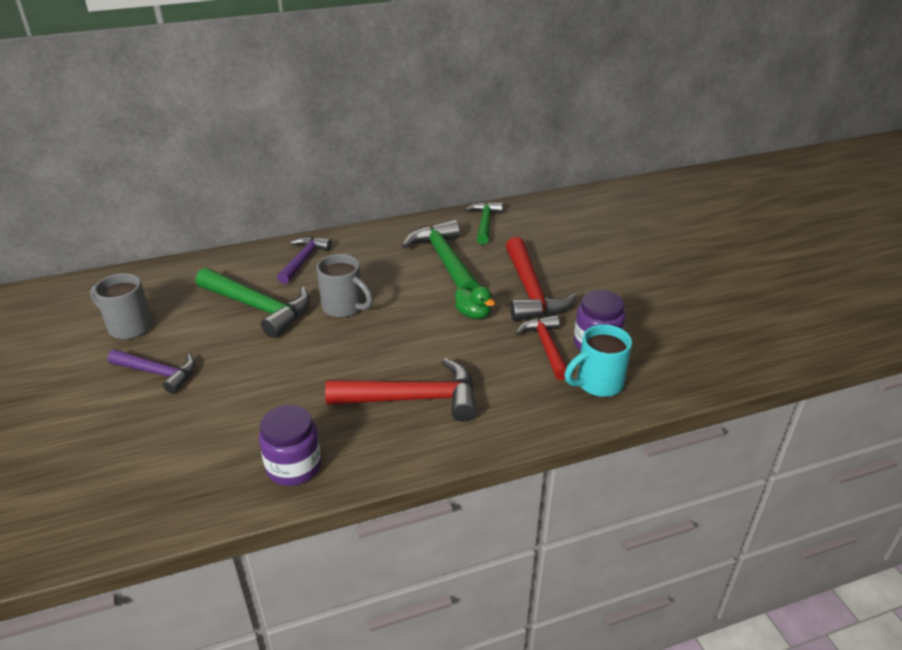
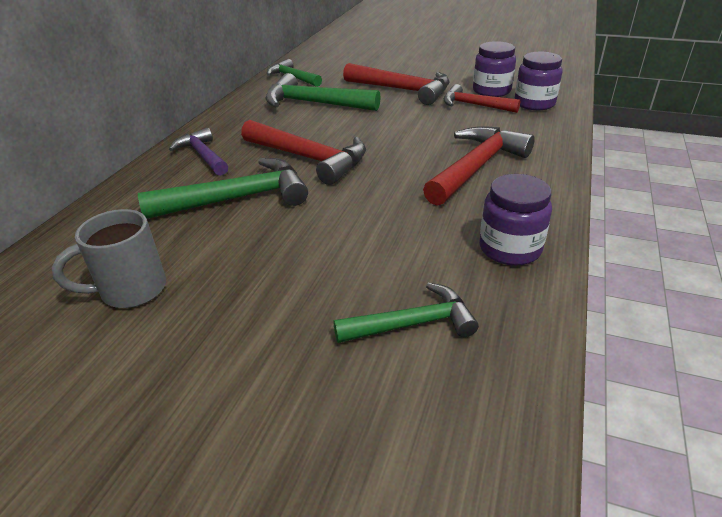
camera: 50 degrees left, 0 degrees up
(158, 373) = (255, 292): purple hammer -> none
(168, 454) = (412, 324): none -> green hammer
(344, 307) = (309, 158): grey mug -> red hammer
(473, 314) = (400, 115): green duck -> none
(597, 383) = (534, 103): turquoise mug -> purple jar

